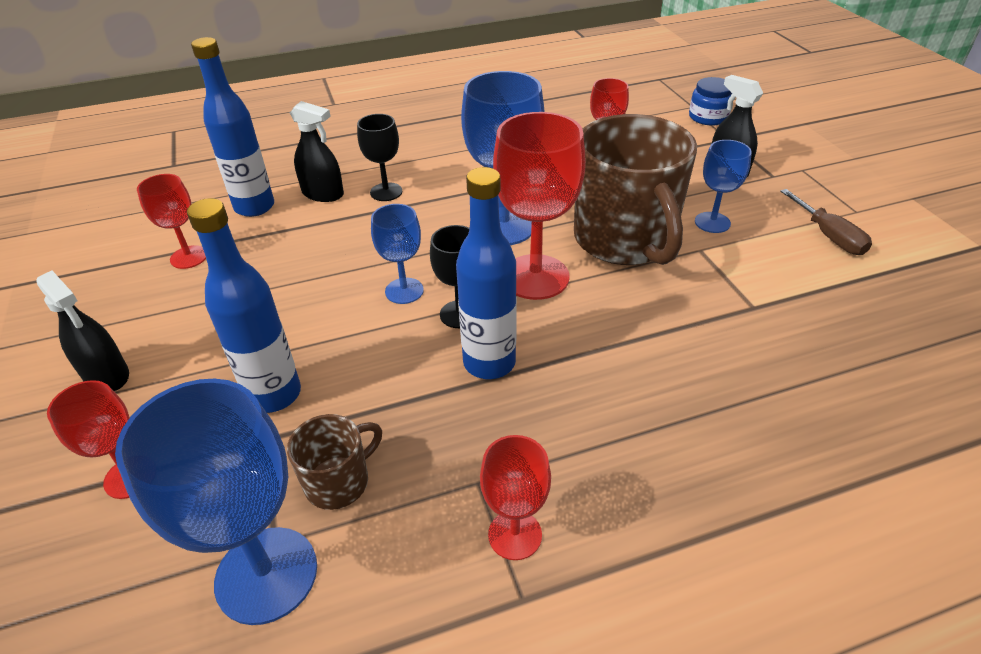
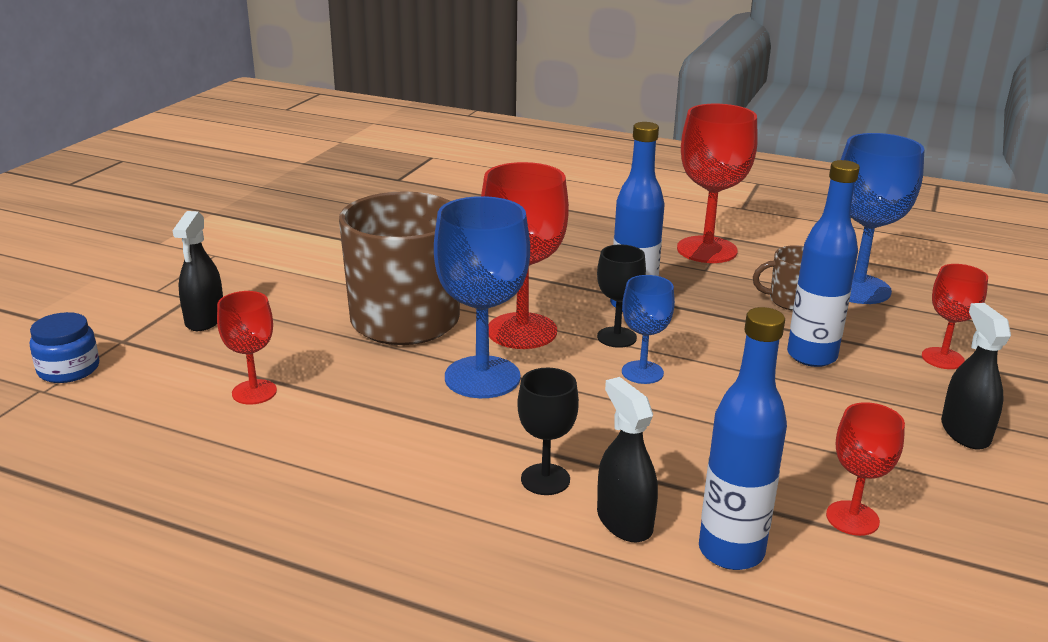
camera: 140 degrees left, 15 degrees down
(515, 535) = (707, 250): red goblet -> red goblet, size x1.79
(712, 222) = (320, 296): blue goblet -> none
(829, 236) = (274, 254): brown screwdriver -> none

